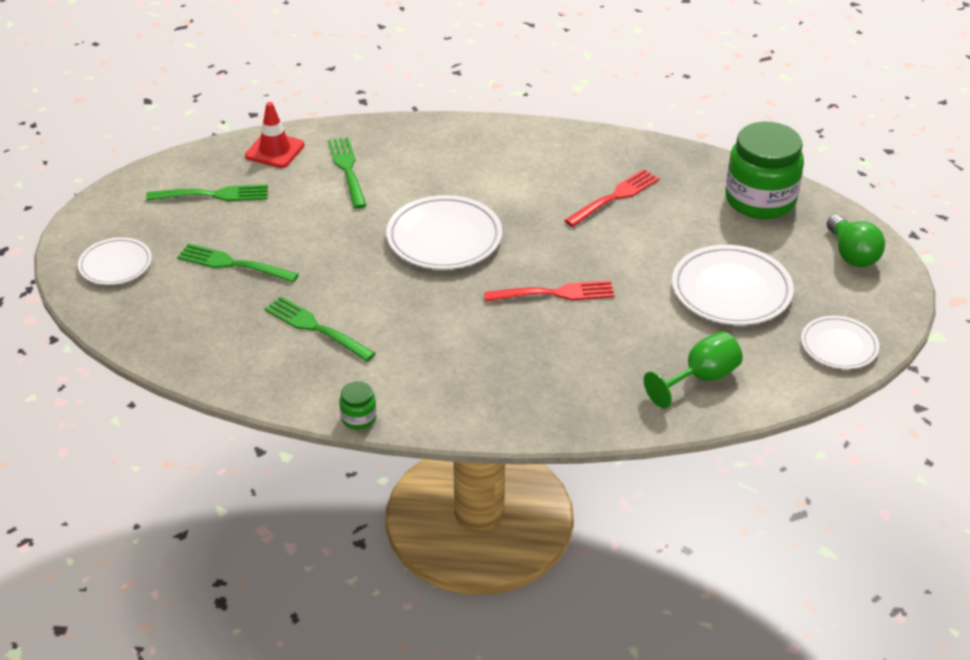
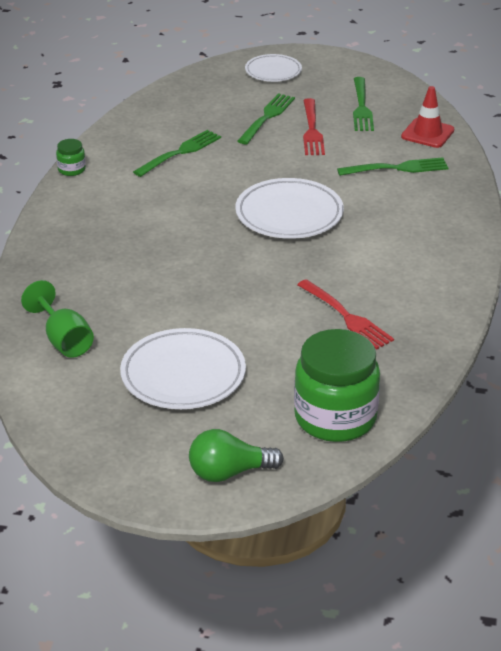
camera: 95 degrees right, 5 degrees down
(554, 294) = (200, 268): red fork -> red fork (311, 130)
(839, 346) = (83, 435): white plate -> none

